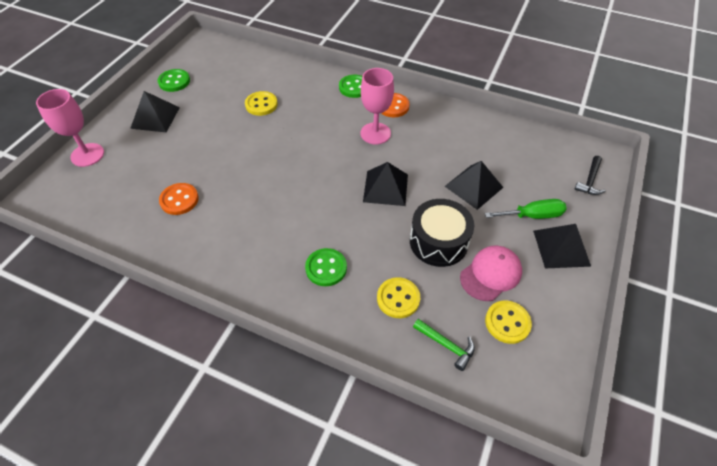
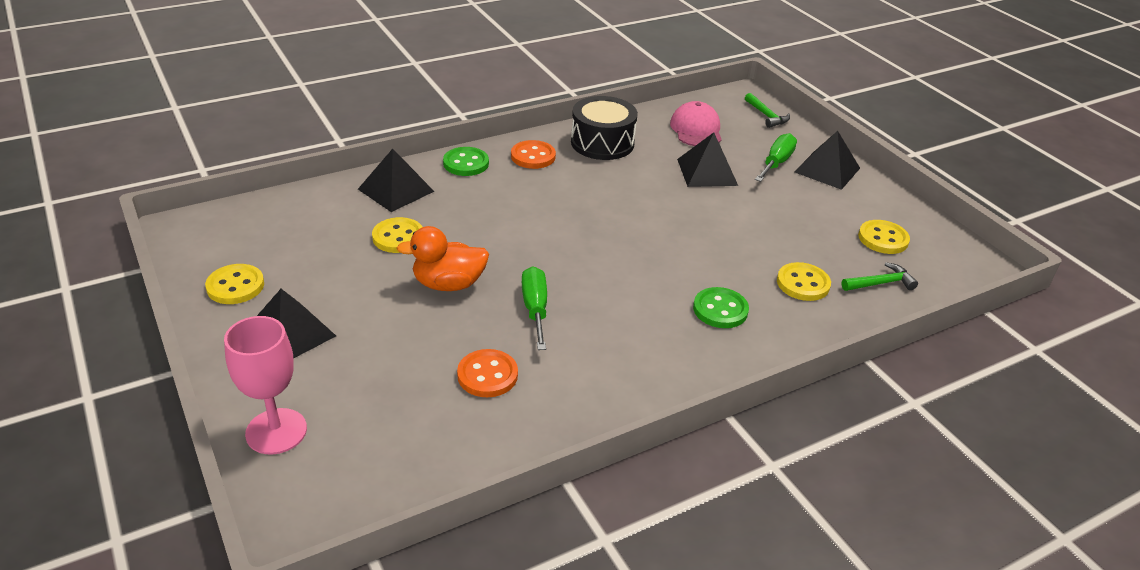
camera: 55 degrees left, 15 degrees down
(174, 81) = (235, 286): green button -> yellow button
(240, 144) = (448, 284): none -> orange duck
(249, 187) = (535, 309): none -> green screwdriver
(375, 133) = (560, 187): pink goblet -> none
(385, 188) = (649, 220): black pyramid -> black pyramid (396, 190)
(438, 242) = (755, 226): black drum -> black drum (602, 143)
(490, 274) = (822, 219): pink cap -> pink cap (696, 129)
(590, 181) = (766, 116): black hammer -> green hammer

